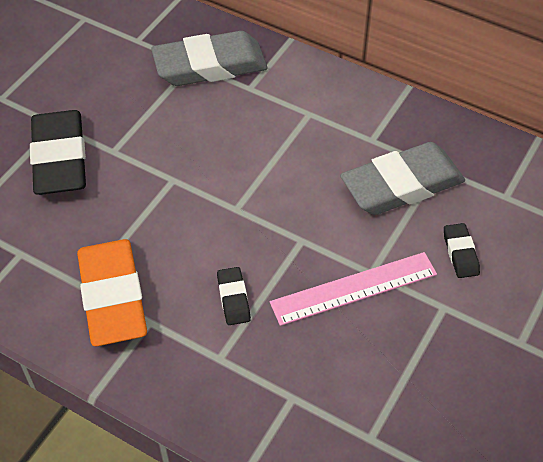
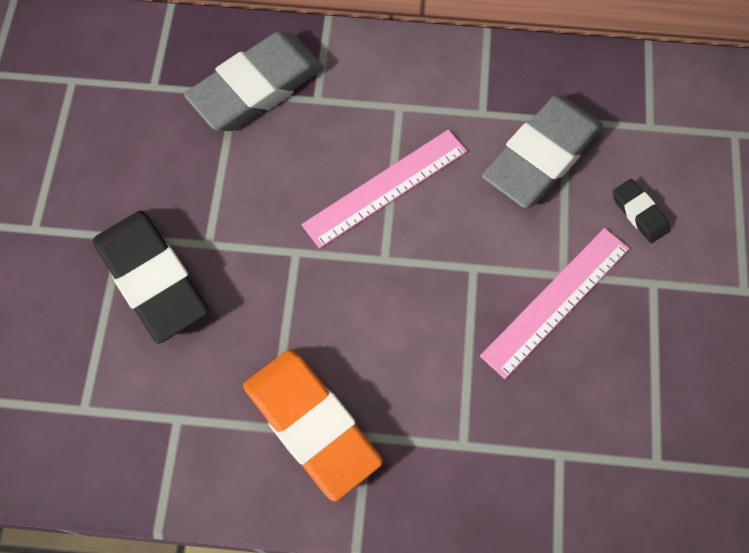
camera: 25 degrees left, 15 degrees up
(233, 298) = (440, 369): black eraser -> none
(265, 162) = (385, 187): none -> pink ruler

